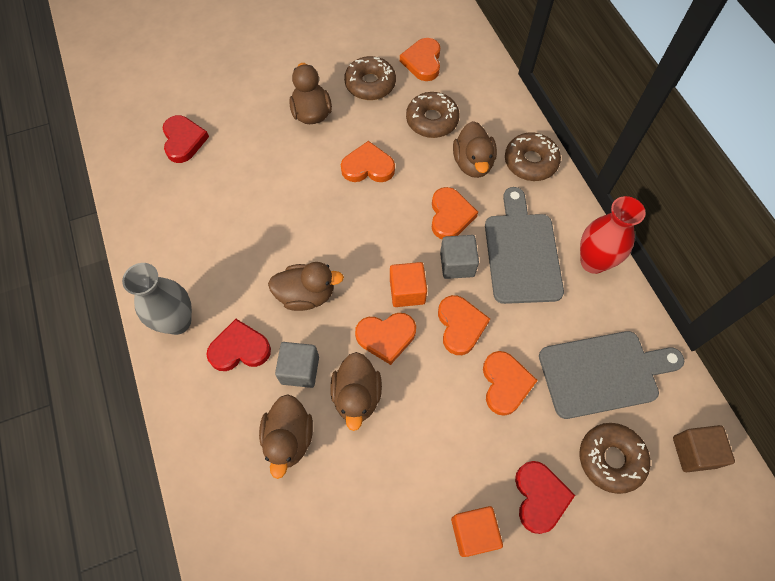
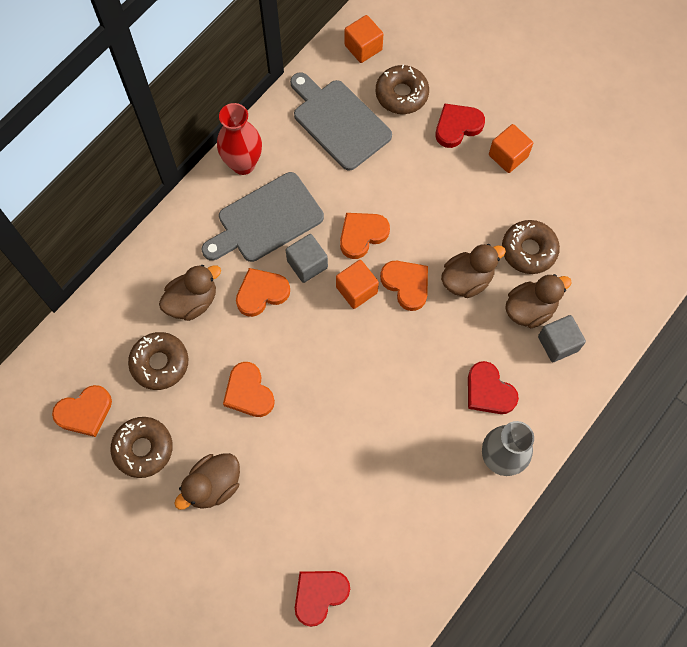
camera: 120 degrees left, 5 degrees up
(300, 370) = (475, 333): grey cube -> grey cube (558, 343)
(306, 295) = (409, 368): brown duck -> none
(505, 384) = (390, 182): orange heart -> none
(530, 162) = (163, 253): brown donut -> brown donut (529, 250)
(694, 452) = (363, 47): brown cube -> orange cube

